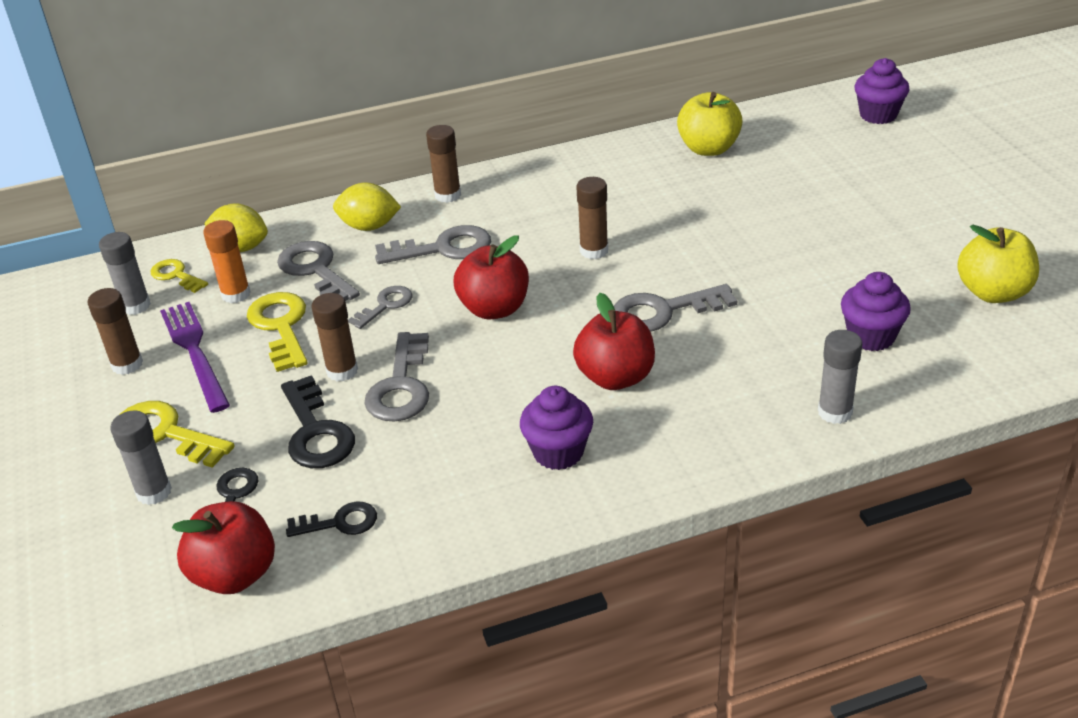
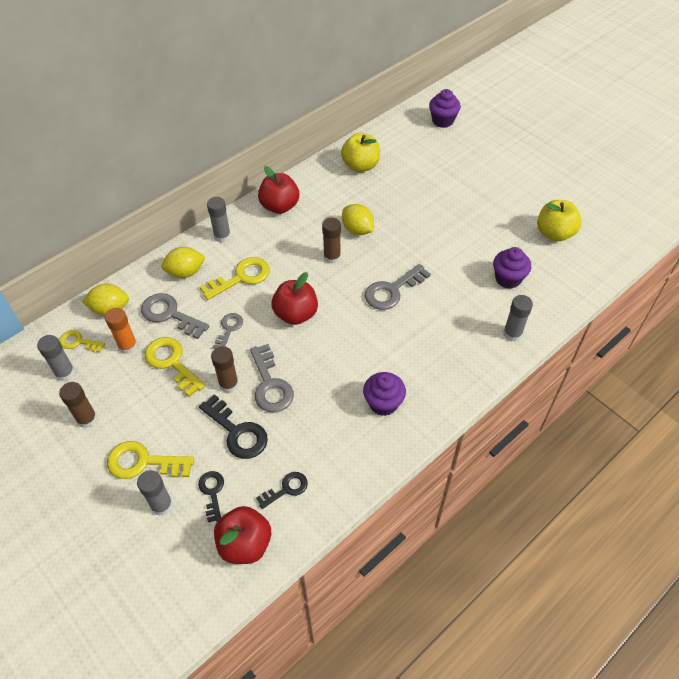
camera: 25 degrees left, 15 degrees up
(195, 352) = (127, 397): purple fork -> none
(443, 248) = (241, 277): grey key -> yellow key
(448, 195) = (222, 236): brown glue stick -> grey glue stick
(615, 377) = (389, 343): red apple -> red apple (280, 206)
(655, 225) = (357, 230): none -> yellow lemon

